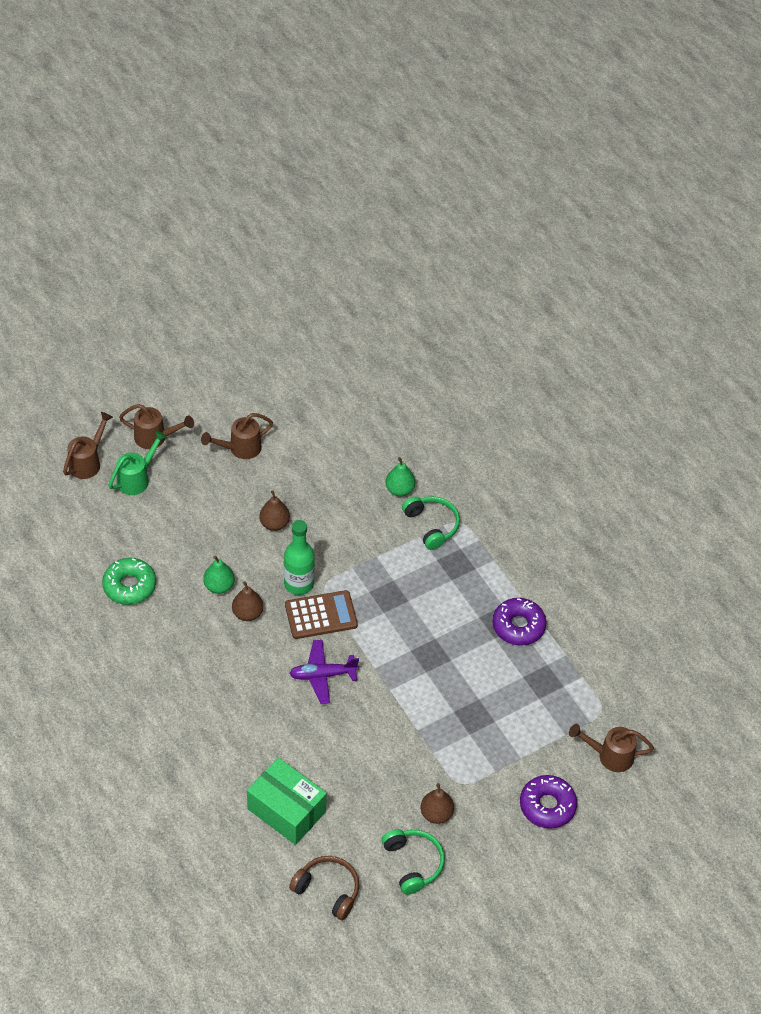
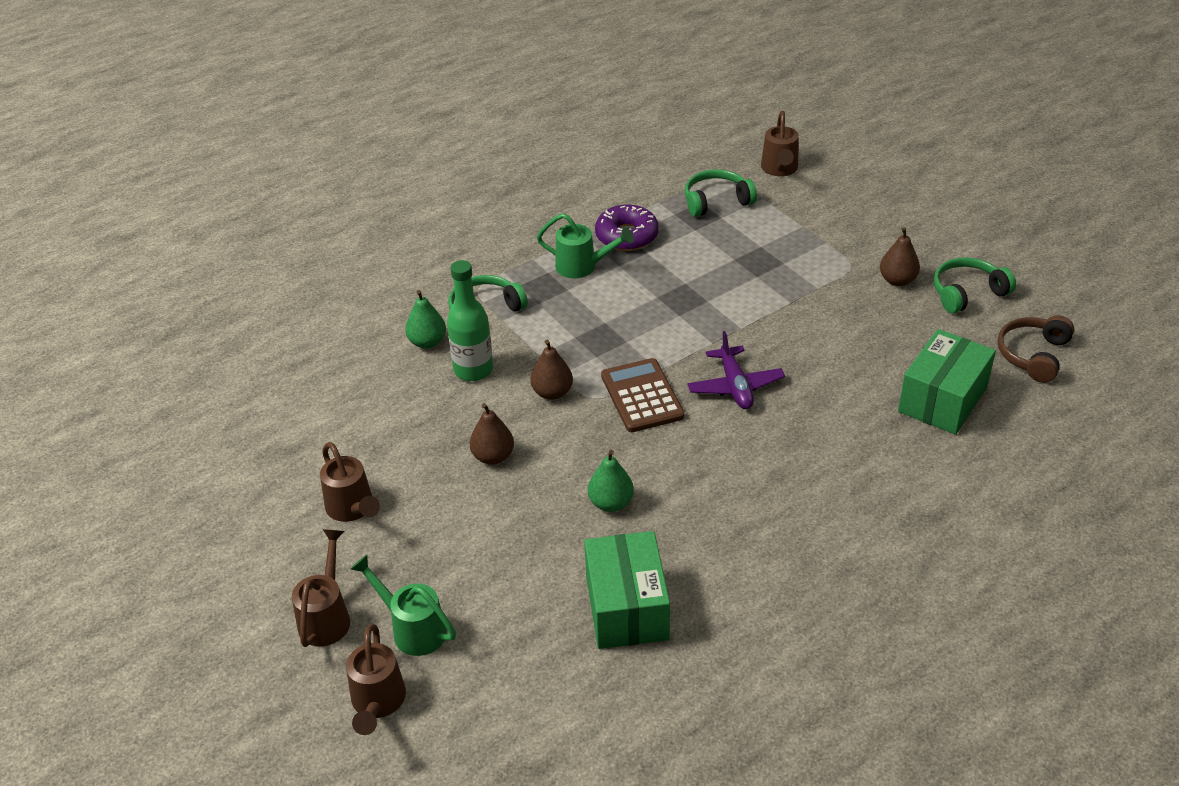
camera: 90 degrees left, 10 degrees down
(88, 462) = (377, 703): brown watering can -> brown watering can turned 120 degrees counterclockwise
(129, 586) = (626, 607): green donut -> green box
(248, 613) = (652, 467): brown pear -> brown pear (552, 392)
(299, 584) = (594, 422): green bottle -> green bottle (473, 370)
(479, 592) = (582, 267): none -> green watering can
(547, 806) = (856, 206): purple donut -> none
(563, 698) = (716, 201): none -> green headphones

